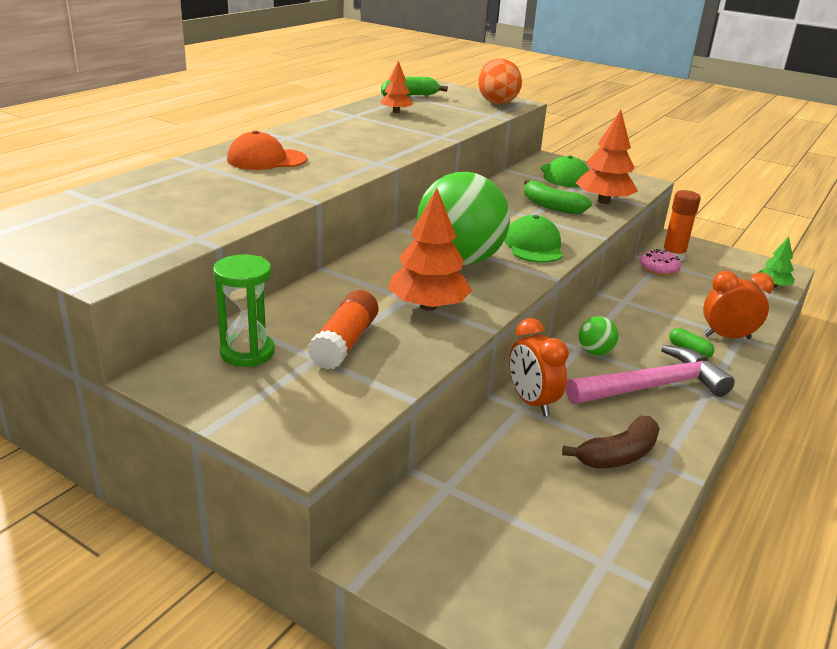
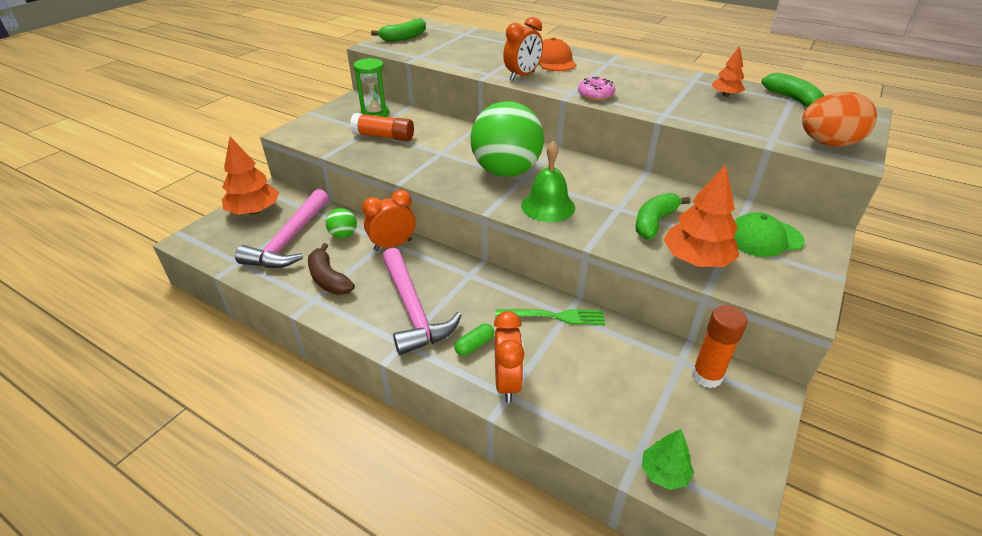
camera: 90 degrees right, 10 degrees up
(74, 247) = (404, 37): none -> green banana
(314, 179) = (522, 76): none -> orange clock
(428, 306) = (430, 160): orange tree -> orange tree (254, 211)
(533, 246) = (548, 206): green cap -> green bell
(533, 506) = (290, 240): none -> pink hammer
(595, 352) = (464, 283): green ball -> green ball (343, 235)
(630, 306) = (555, 316): none -> green fork
(658, 269) = (659, 355): pink donut -> pink donut (595, 95)

